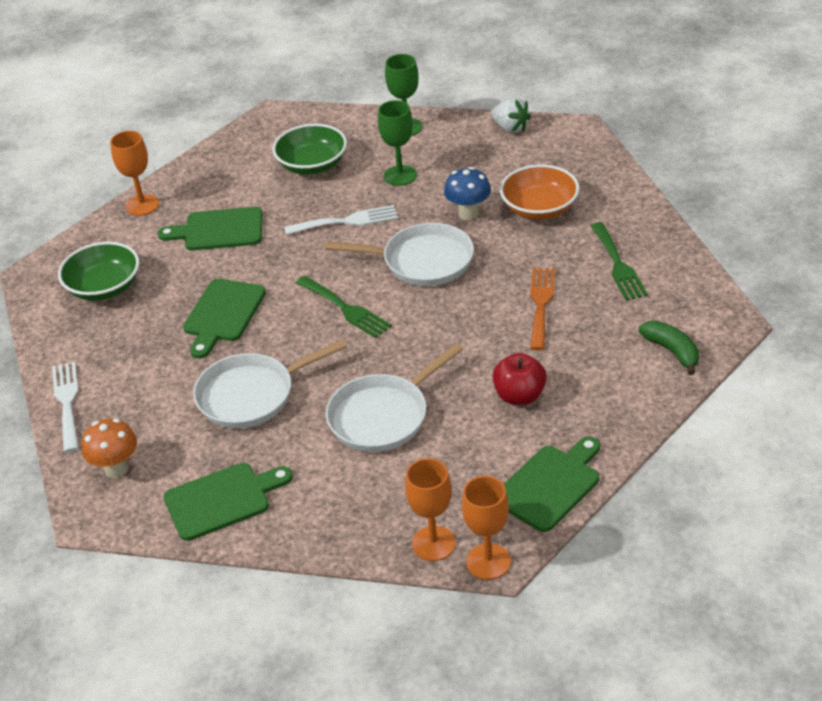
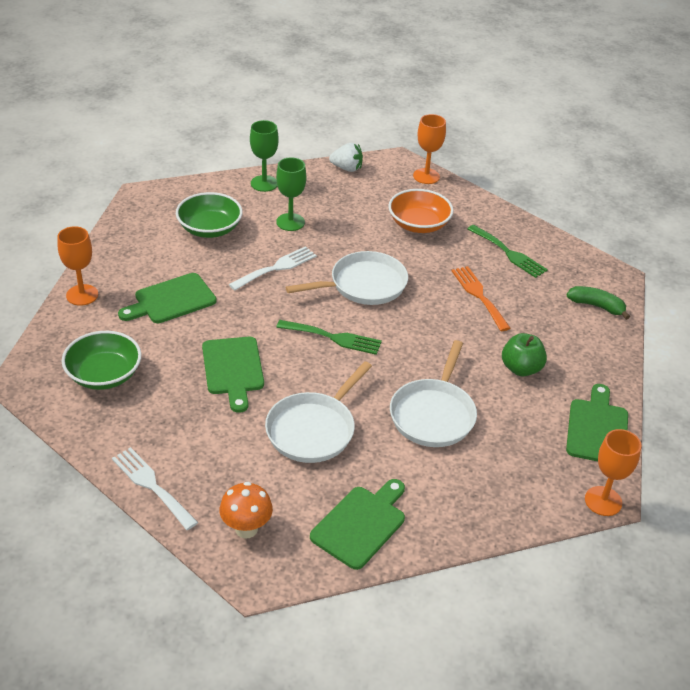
camera: 35 degrees left, 0 degrees up
(433, 543) = (553, 501): orange goblet -> orange goblet (426, 176)
(468, 213) = (368, 240): blue mushroom -> none
(519, 396) = (521, 368): red apple -> green apple

